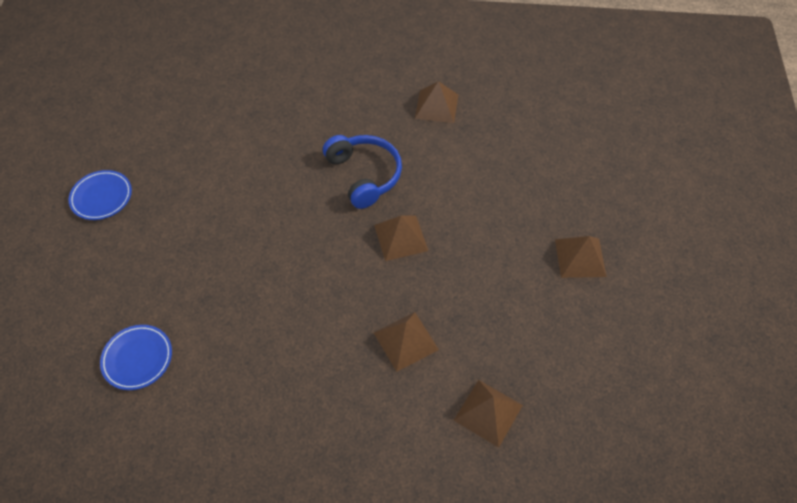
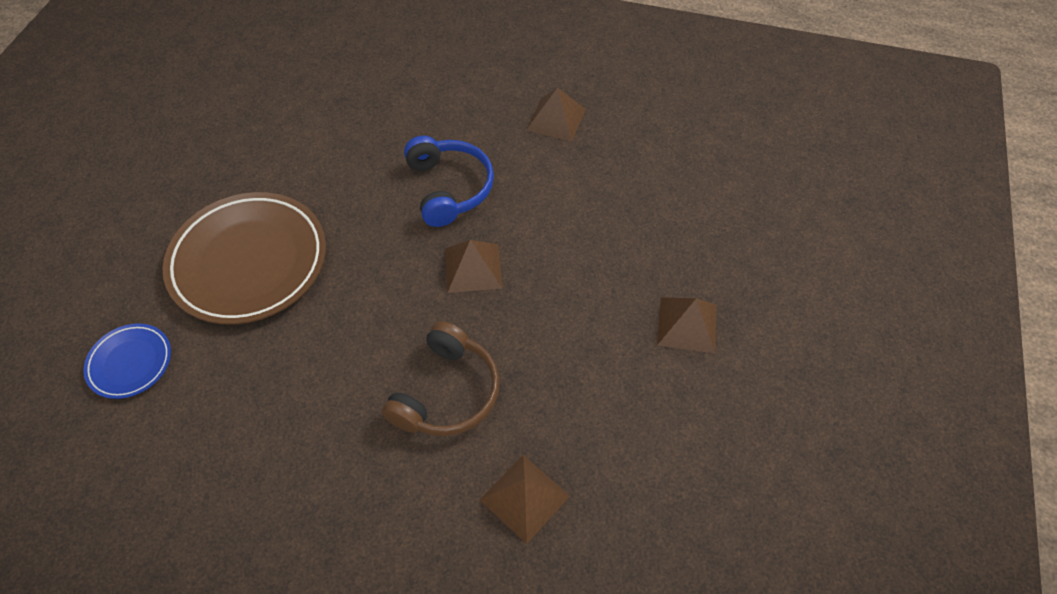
camera: 10 degrees right, 0 degrees up
(102, 197) = (144, 172): blue plate -> none
(214, 260) = (249, 262): none -> brown plate
(406, 341) = (447, 392): brown pyramid -> brown headphones

